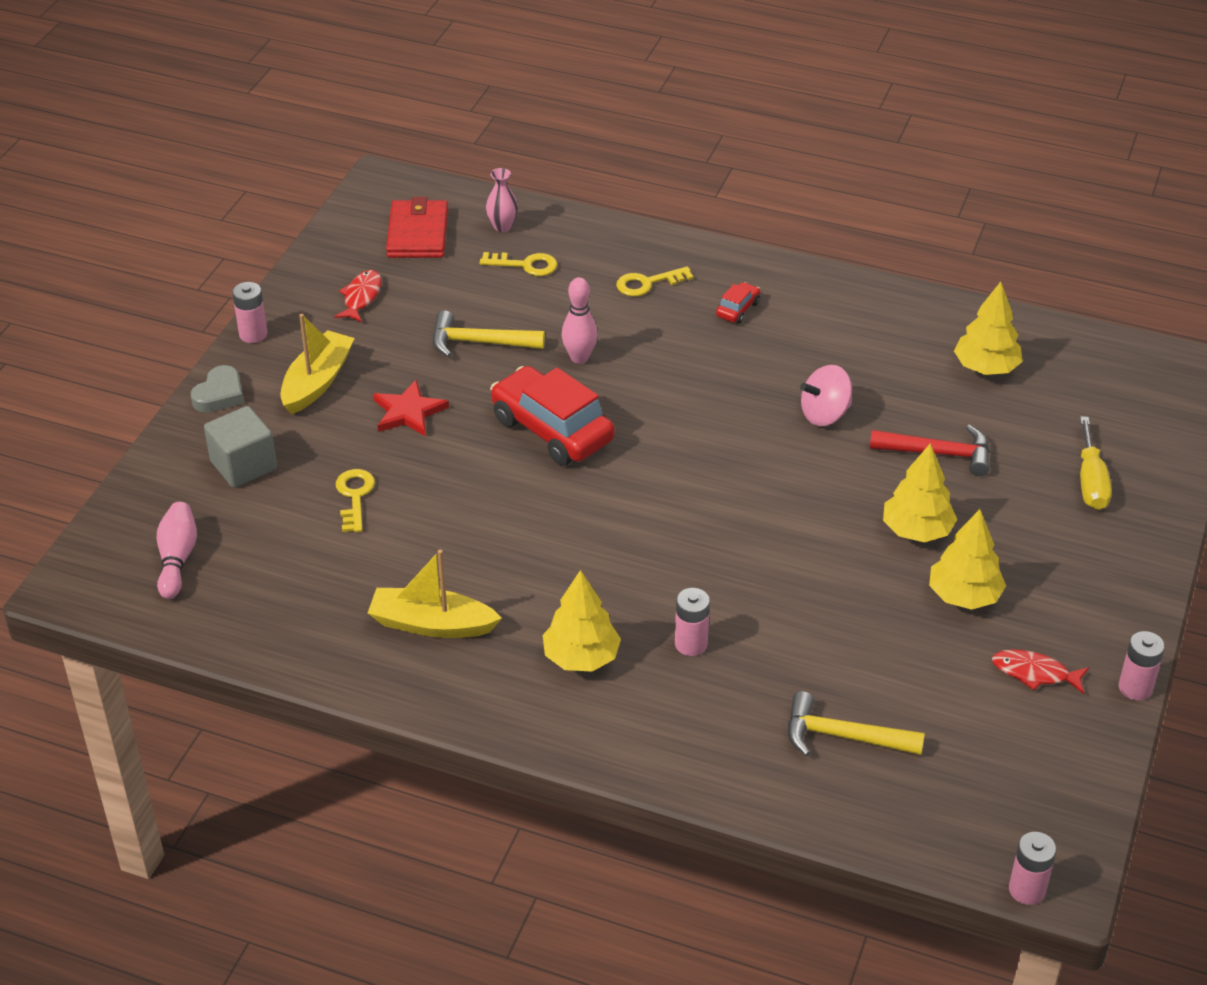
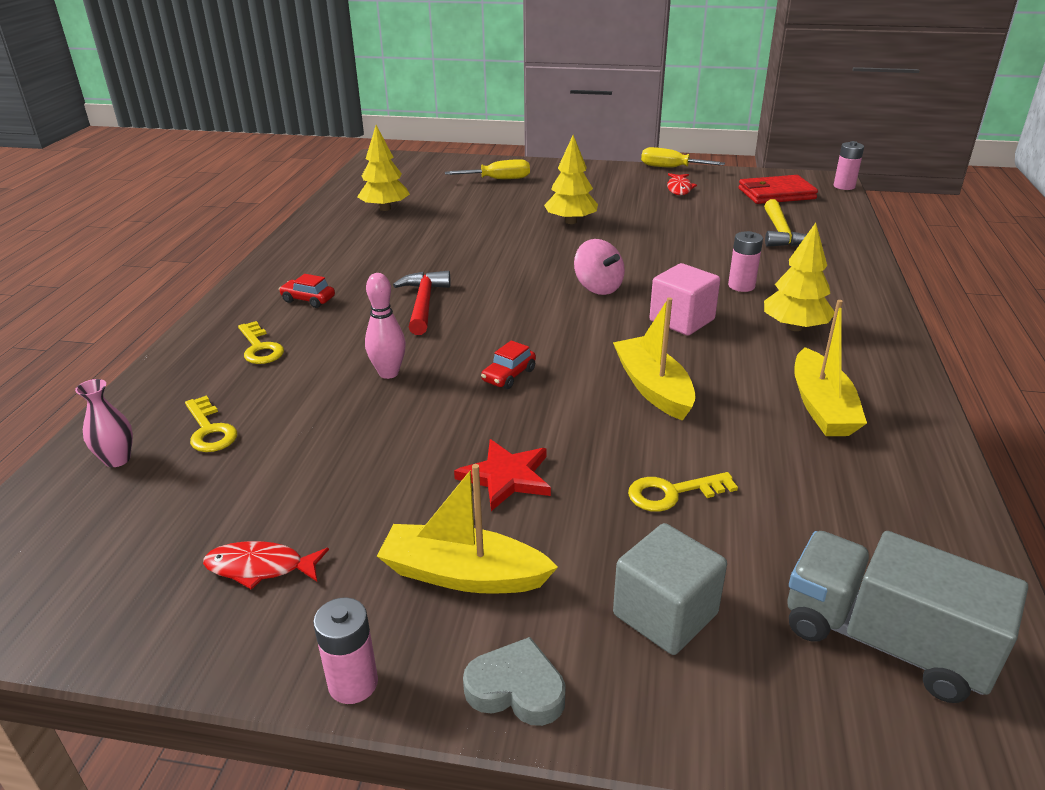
camera: 100 degrees left, 10 degrees down
(177, 559) = (884, 640): pink bowling pin -> grey truck
(418, 233) = (107, 536): red wallet -> red wallet (776, 194)
(479, 342) = (365, 443): yellow hammer -> none
(501, 519) = (653, 388): none -> yellow boat
(525, 265) = (209, 430): yellow key -> yellow key turned 150 degrees clockwise
(552, 430) = (509, 375): red car -> red car, size x0.44
(621, 570) = (682, 320): none -> pink cube
(825, 414) = (451, 256): pink spinning top -> pink spinning top (598, 287)
(938, 453) = (486, 219): red hammer -> red hammer (423, 304)
(964, 596) = (626, 207): yellow tree -> none
(1135, 688) = (671, 168): pink battery -> yellow screwdriver

